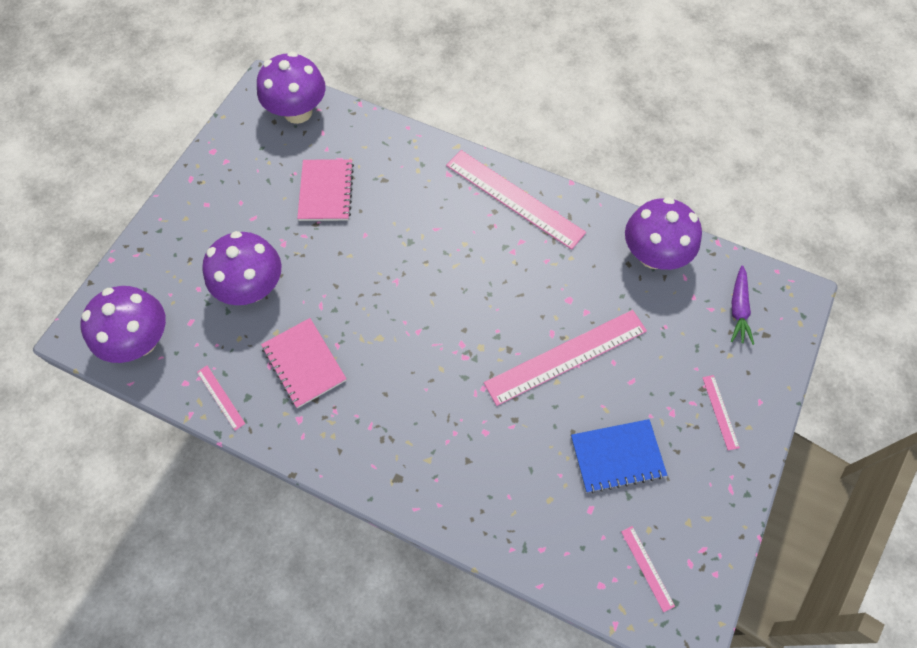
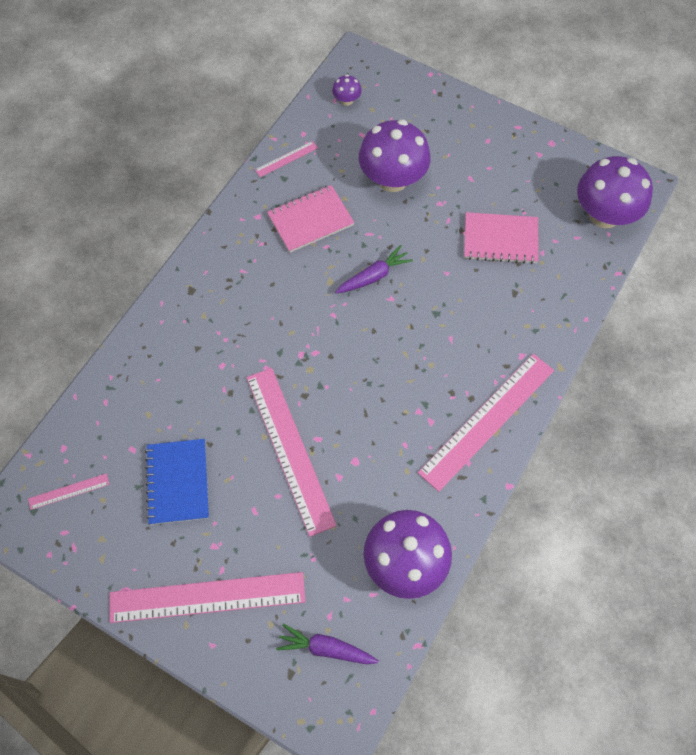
camera: 95 degrees right, 0 degrees up
(140, 341) = (346, 100): purple mushroom -> purple mushroom, size x0.43
(371, 298) = (373, 276): none -> purple carrot
(720, 412) = (207, 597): pink ruler -> pink ruler, size x2.31

